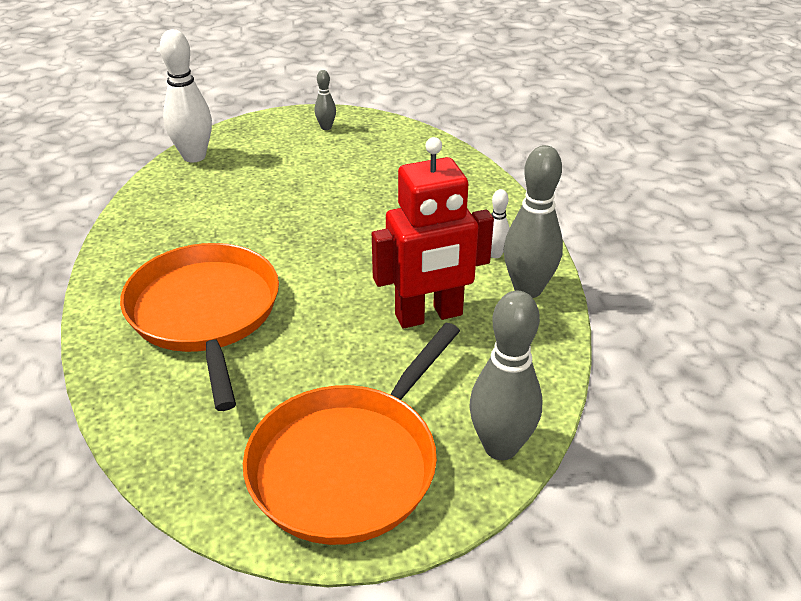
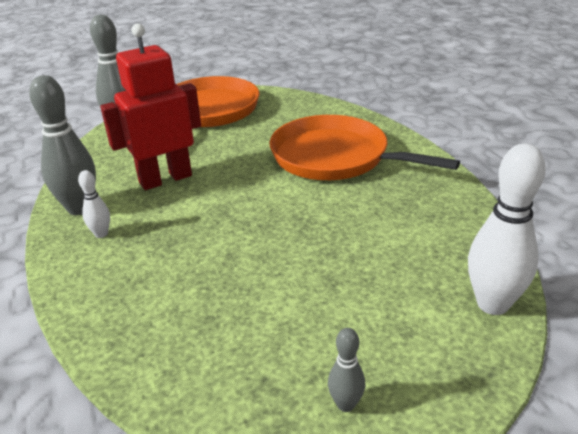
camera: 170 degrees right, 5 degrees down
(205, 313) = (335, 157): orange pan -> orange pan turned 150 degrees clockwise

